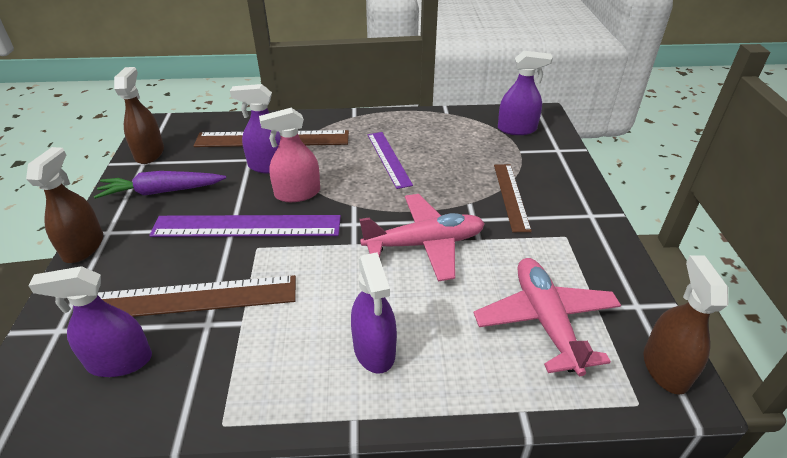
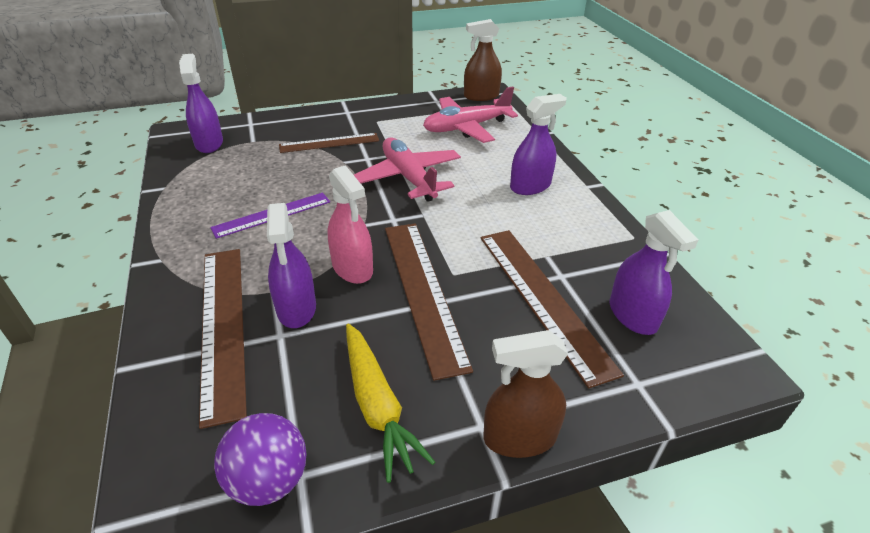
camera: 105 degrees left, 0 degrees up
(149, 153) = (269, 480): brown spray bottle -> purple ball
(162, 191) = (377, 405): purple carrot -> yellow carrot
(247, 226) = (423, 291): purple ruler -> brown ruler

